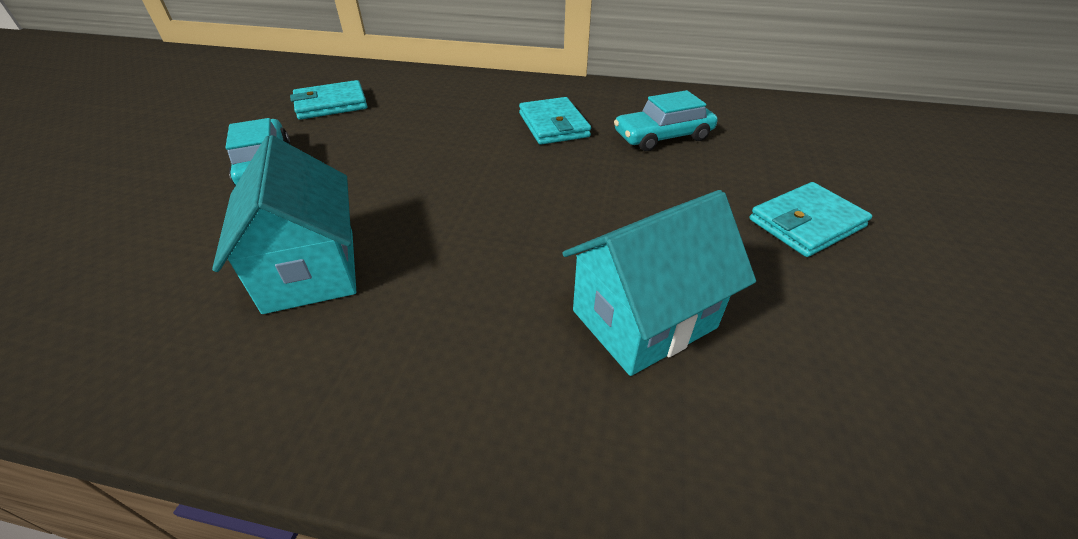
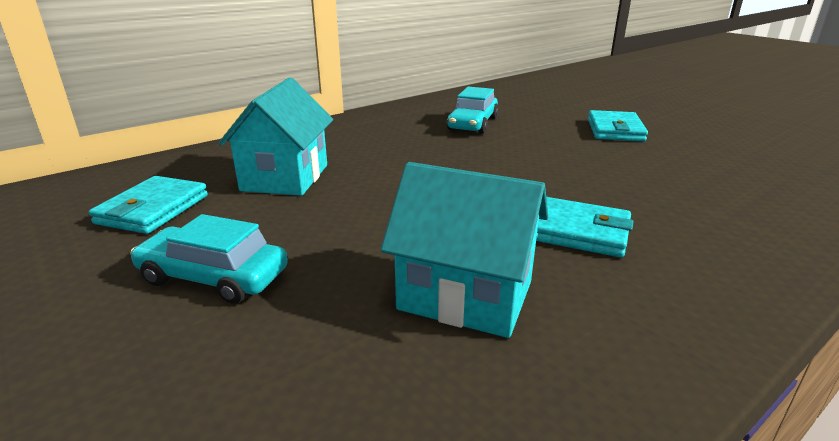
camera: 50 degrees left, 15 degrees down
(553, 125) = (397, 143): turquoise wallet -> turquoise wallet (576, 231)
(643, 319) = (661, 195): turquoise house -> turquoise house (285, 177)

